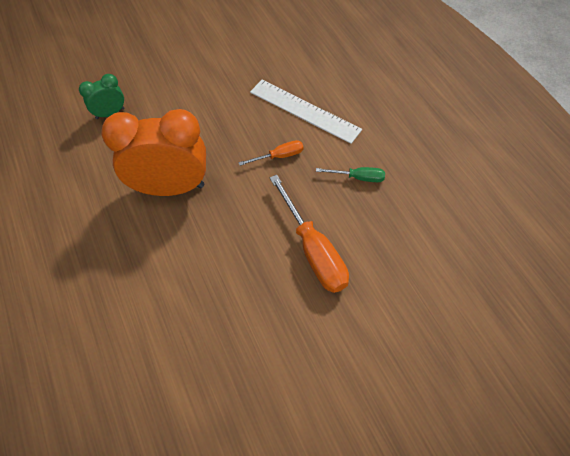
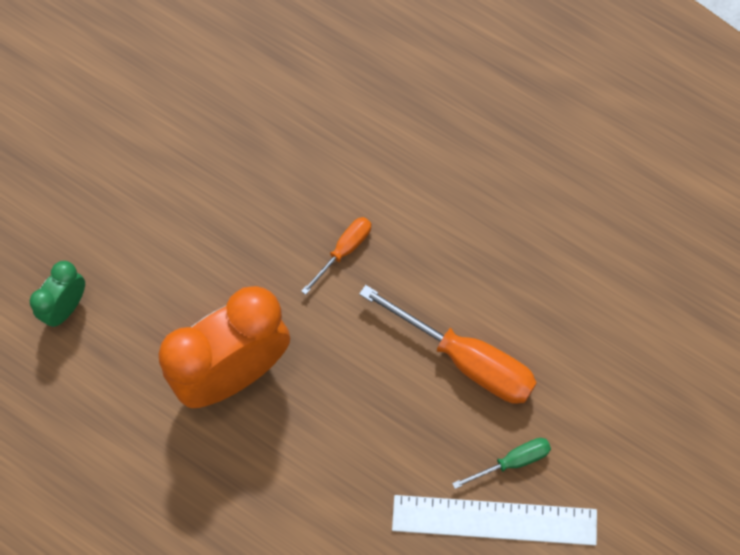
camera: 30 degrees left, 10 degrees up
(304, 110) = (334, 161): white ruler -> white ruler (494, 520)
(358, 177) = (462, 229): green screwdriver -> green screwdriver (512, 462)

